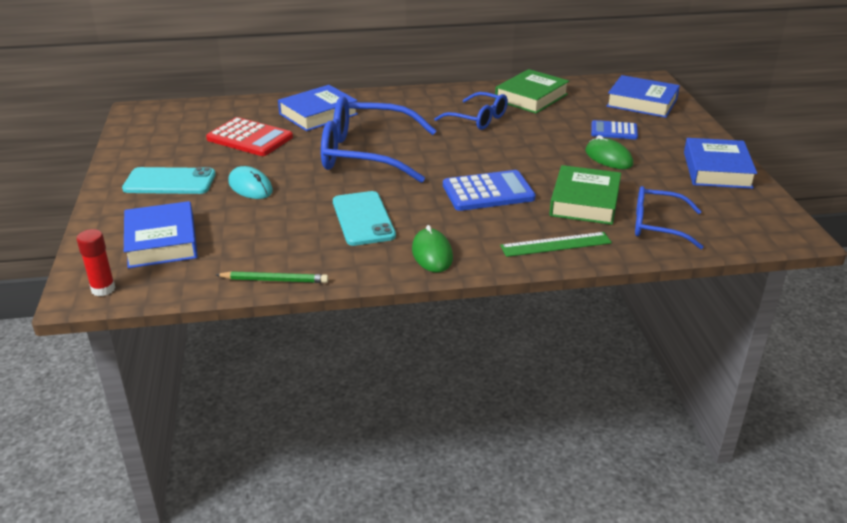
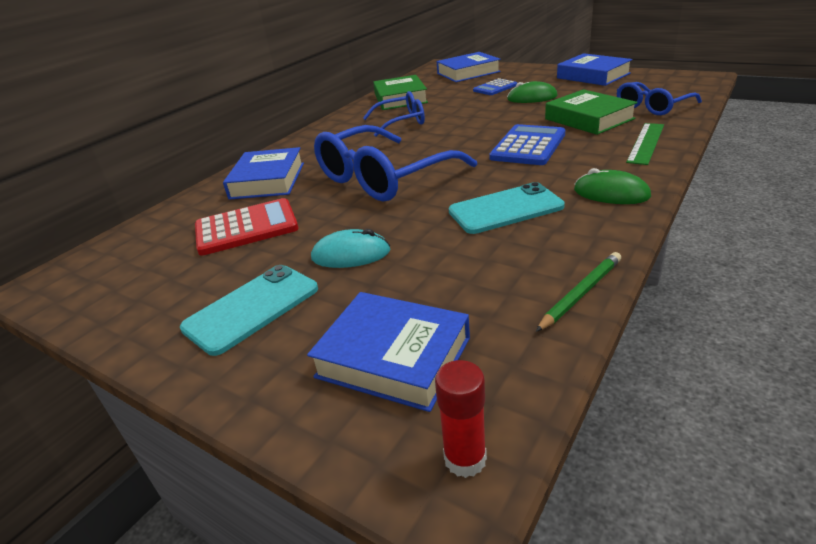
camera: 45 degrees left, 0 degrees up
(363, 219) = (505, 209): turquoise phone -> turquoise phone turned 45 degrees counterclockwise

